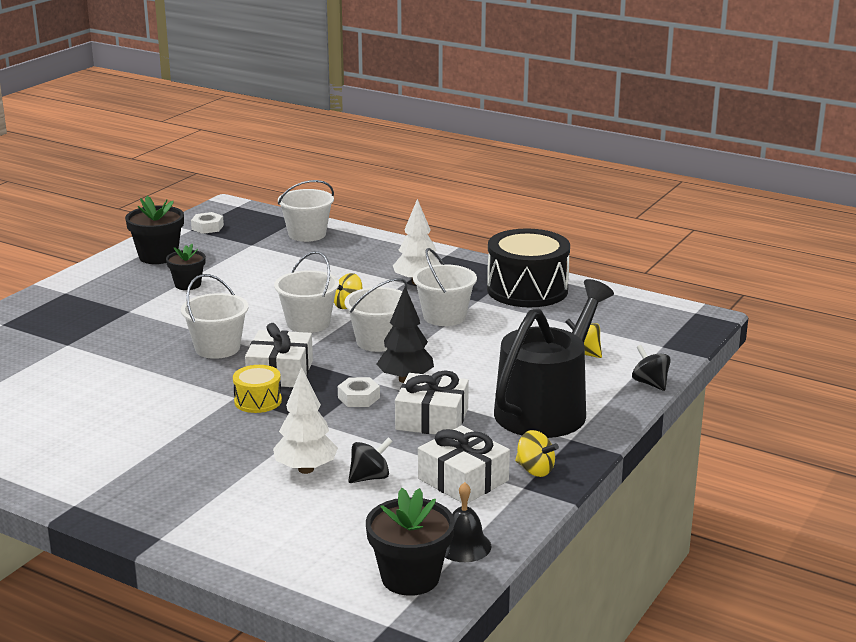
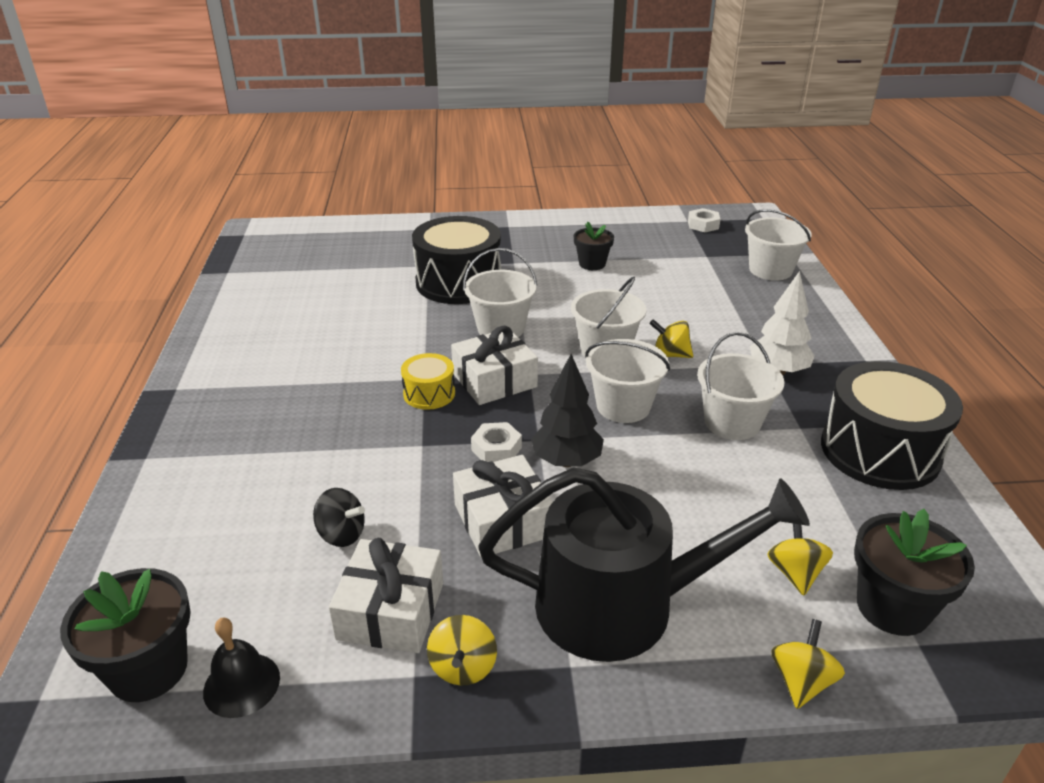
camera: 55 degrees right, 10 degrees up
(120, 341) = (458, 282): none -> black drum
(158, 256) = (620, 230): black flower pot -> black flower pot (892, 607)
(306, 469) = (325, 483): white tree -> none
(650, 383) = (801, 681): black spinning top -> yellow spinning top

